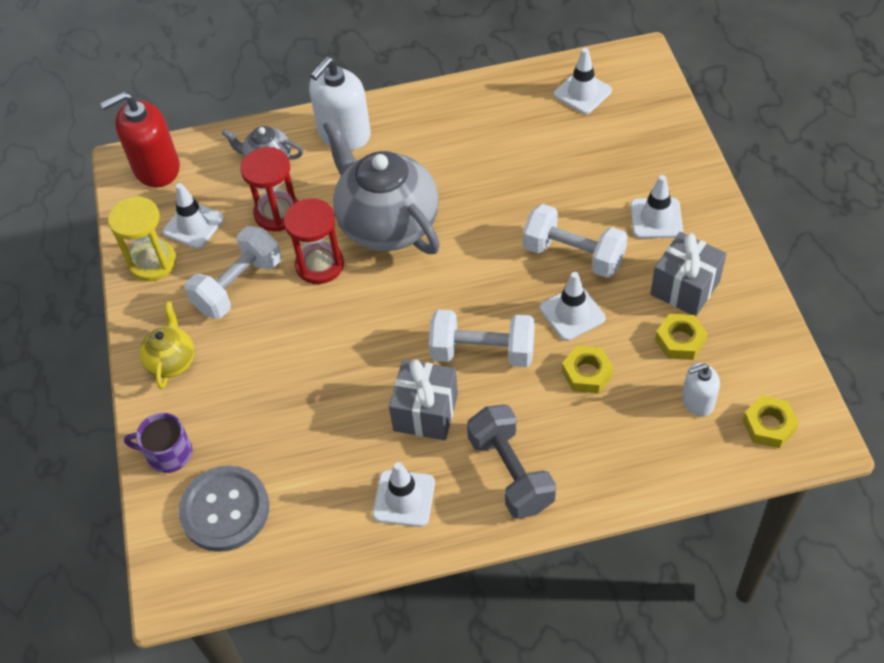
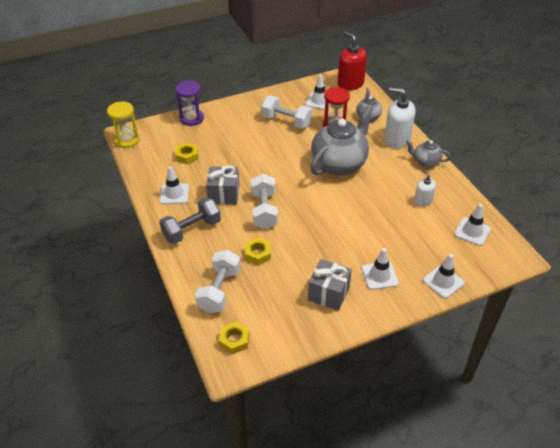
camera: 75 degrees right, 10 degrees down
(153, 262) = (293, 94): yellow hourglass -> yellow hourglass (127, 140)
(168, 453) = (191, 118): purple mug -> purple hourglass
(172, 361) = (240, 110): yellow teapot -> none
(225, 510) = (165, 140): grey button -> none
(319, 265) = (306, 145): red hourglass -> none
(413, 110) = (425, 162): none -> grey teapot
(572, 313) = (297, 243): white traffic cone -> white traffic cone (443, 282)
(573, 255) = (339, 240): white dumbbell -> white dumbbell (219, 290)
(680, 341) = (288, 294): yellow nut -> yellow nut (187, 156)
(697, 401) = (246, 304): white soap dispenser -> white soap dispenser (423, 201)

